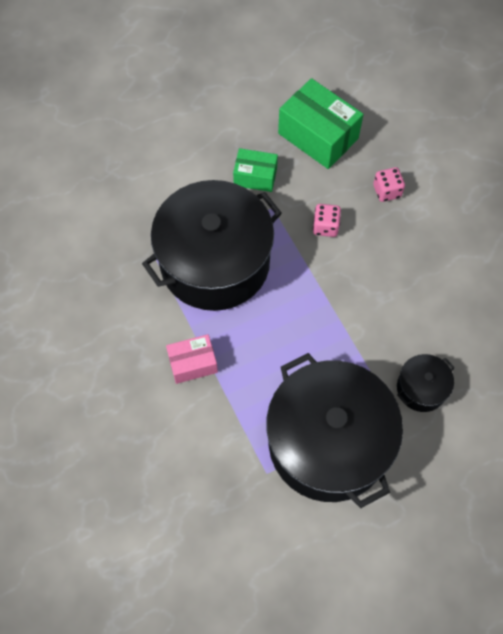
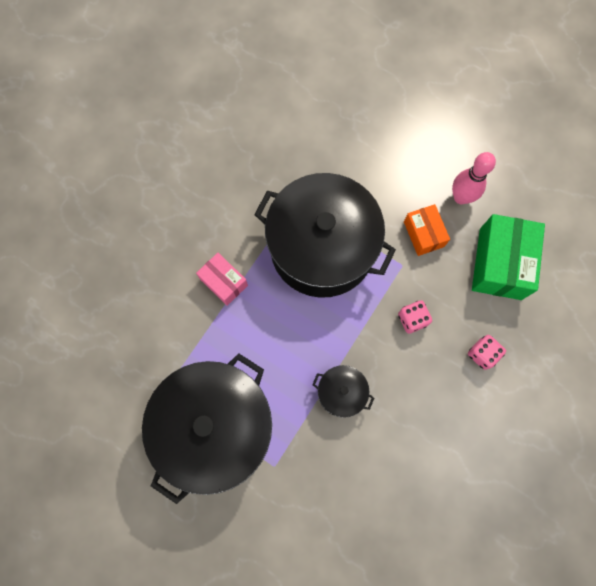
camera: 60 degrees right, 10 degrees up
(241, 131) = (461, 197): none -> pink bowling pin
(255, 177) = (423, 234): green box -> orange box
(421, 388) = (307, 481): black pot -> black pot (341, 393)

